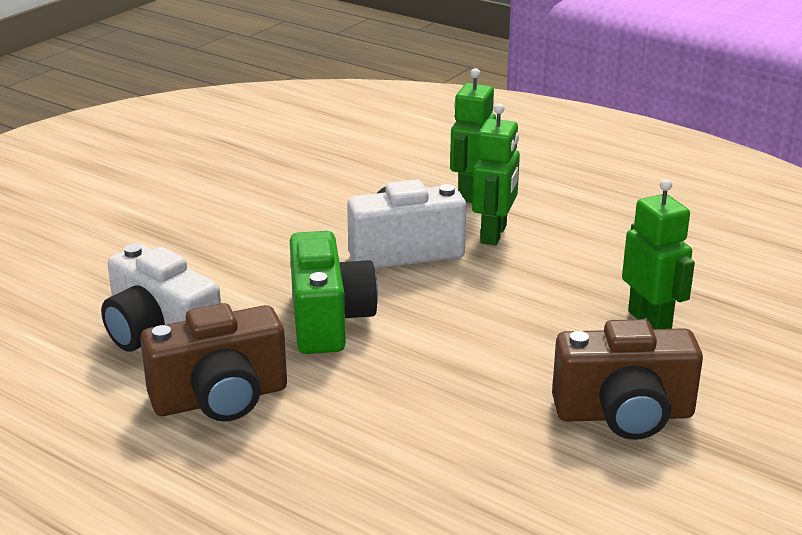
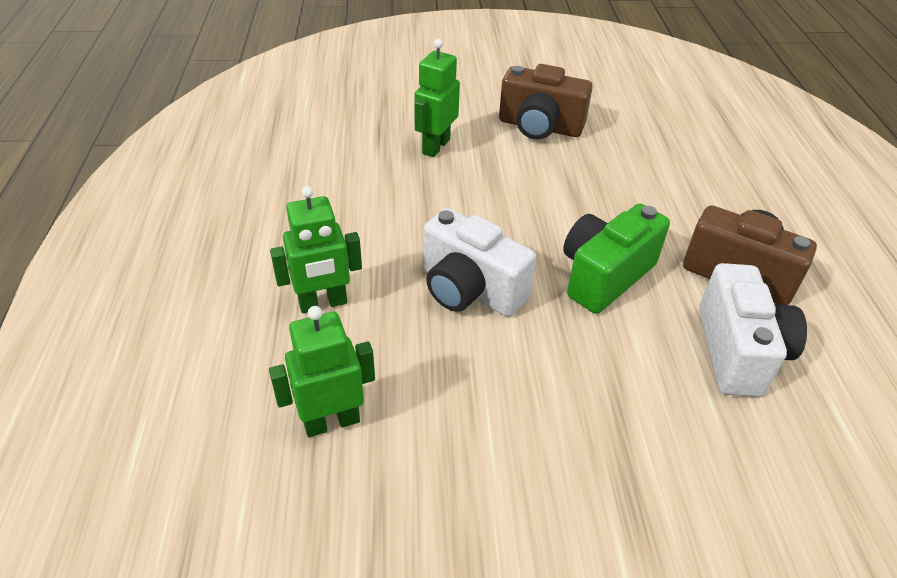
camera: 130 degrees left, 15 degrees up
(494, 234) = (389, 255): green robot -> green robot (331, 422)
(624, 415) = (539, 127): brown camera -> brown camera turned 150 degrees clockwise

